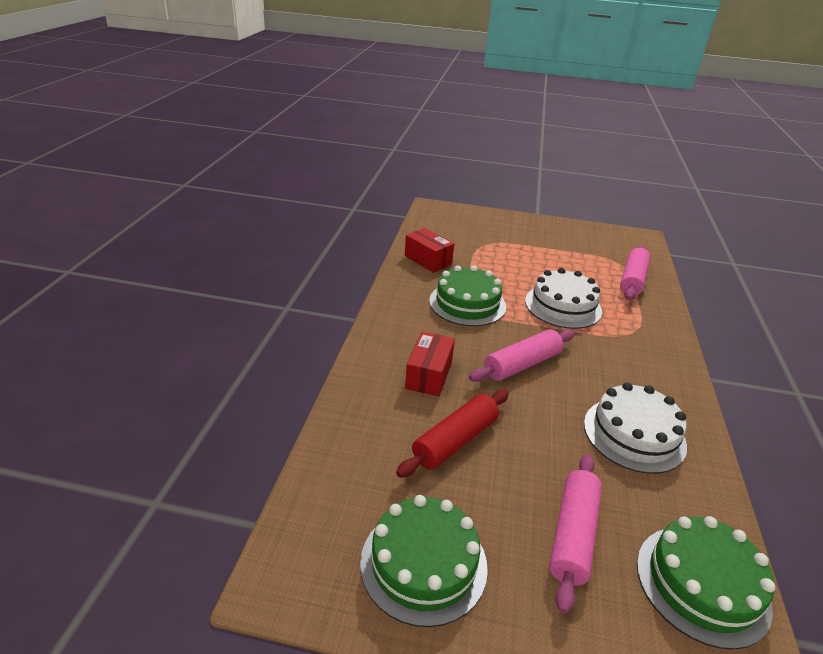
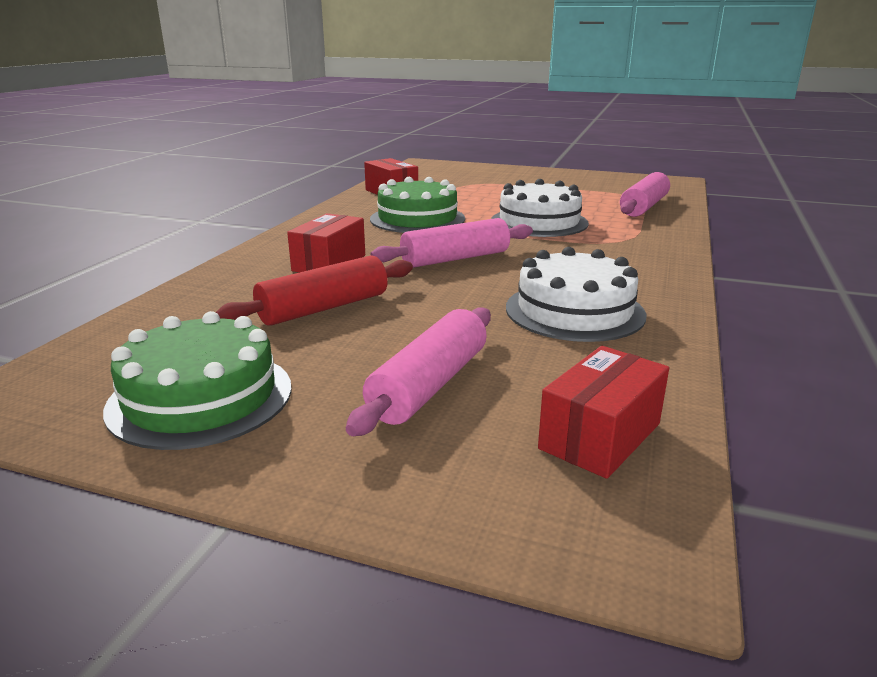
camera: 10 degrees right, 10 degrees down
(702, 584) = (600, 436): green cake -> red box

